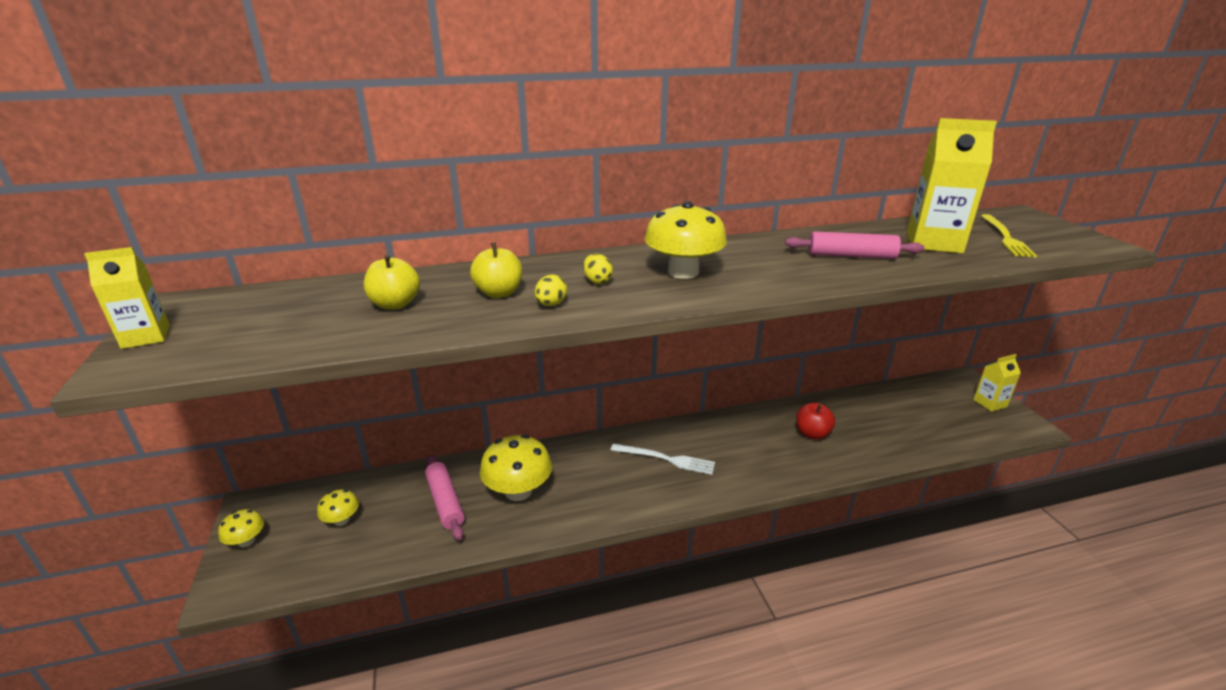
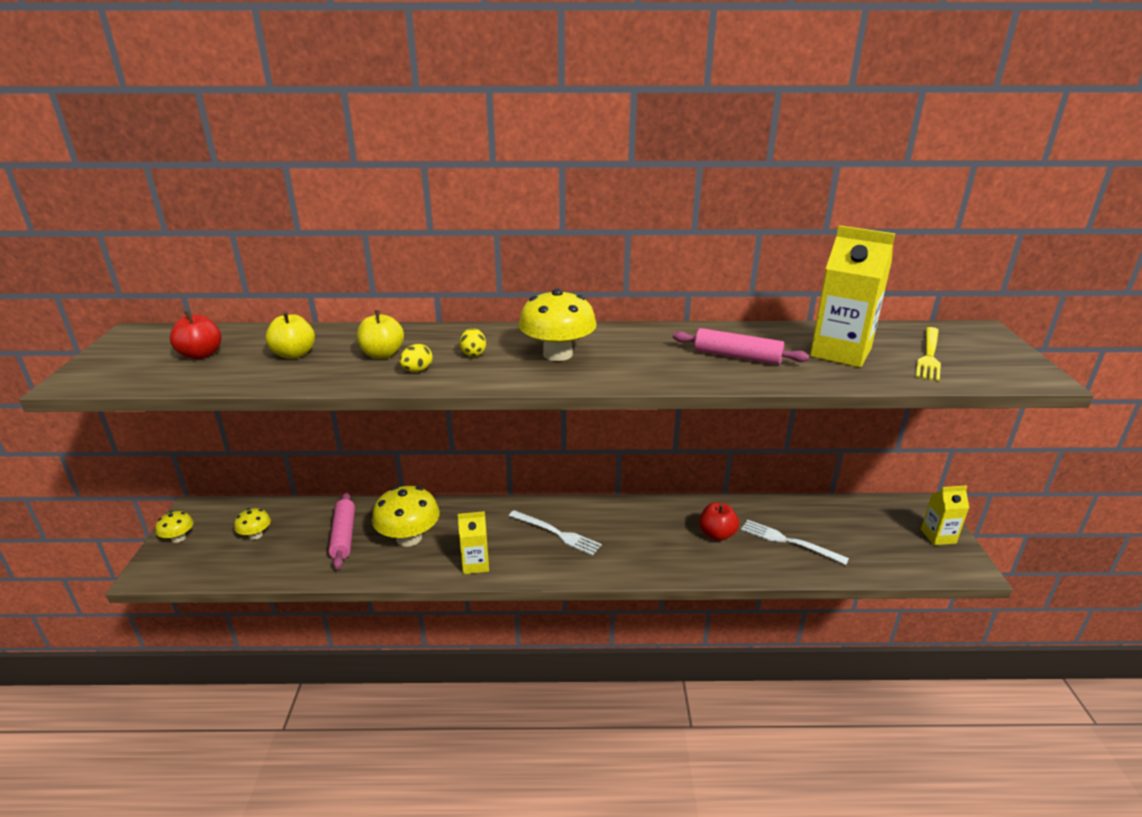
camera: 15 degrees right, 0 degrees up
(146, 337) = (103, 358): yellow carton -> yellow carton (475, 564)
(278, 318) = (201, 355): none -> red apple
(876, 429) = (789, 541): none -> white fork

